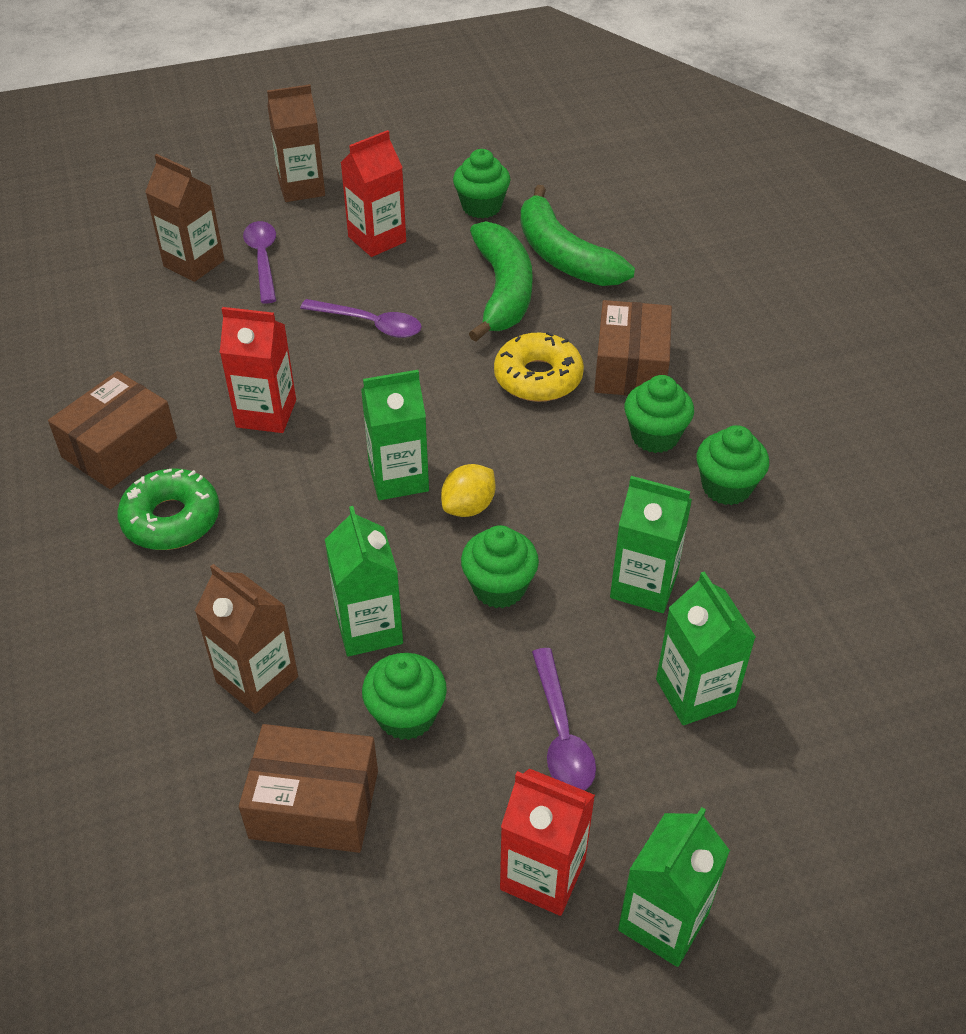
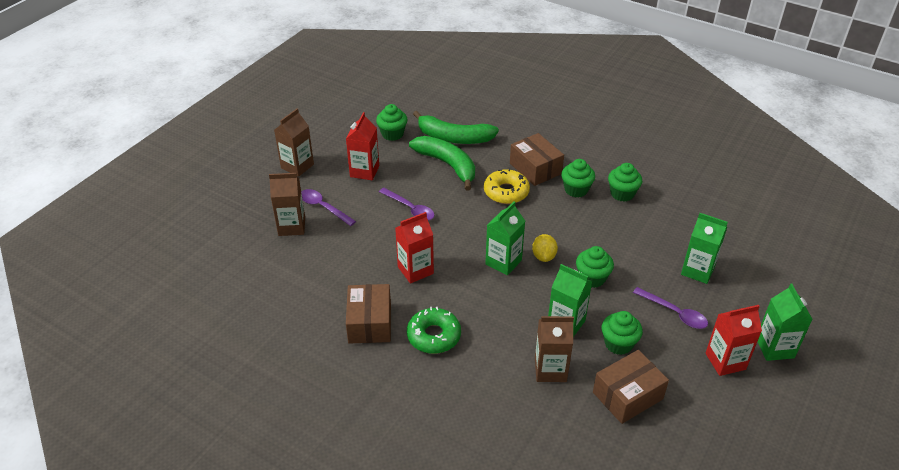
camera: 40 degrees left, 5 degrees down
(370, 324) = (410, 209): purple spoon -> purple spoon turned 60 degrees clockwise
(644, 585) = (638, 245): green carton -> none

